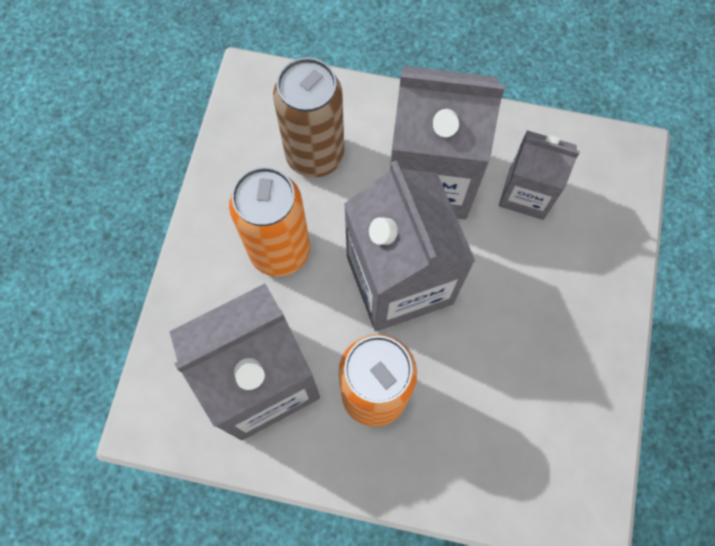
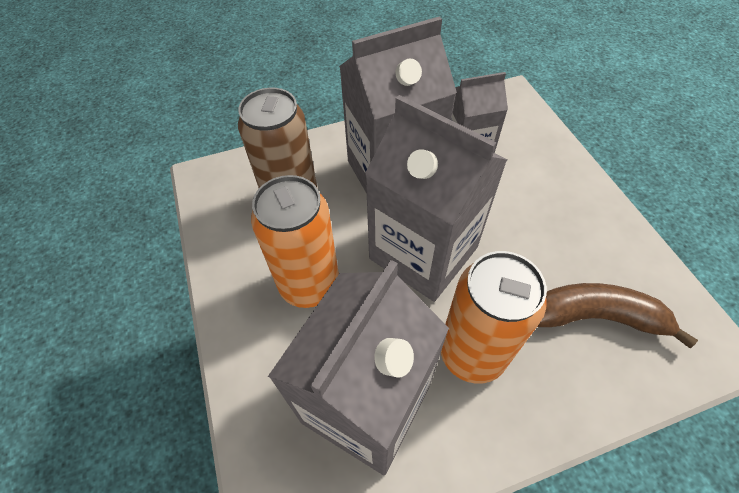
camera: 30 degrees left, 15 degrees down
(506, 432) = (596, 317): none -> brown banana

